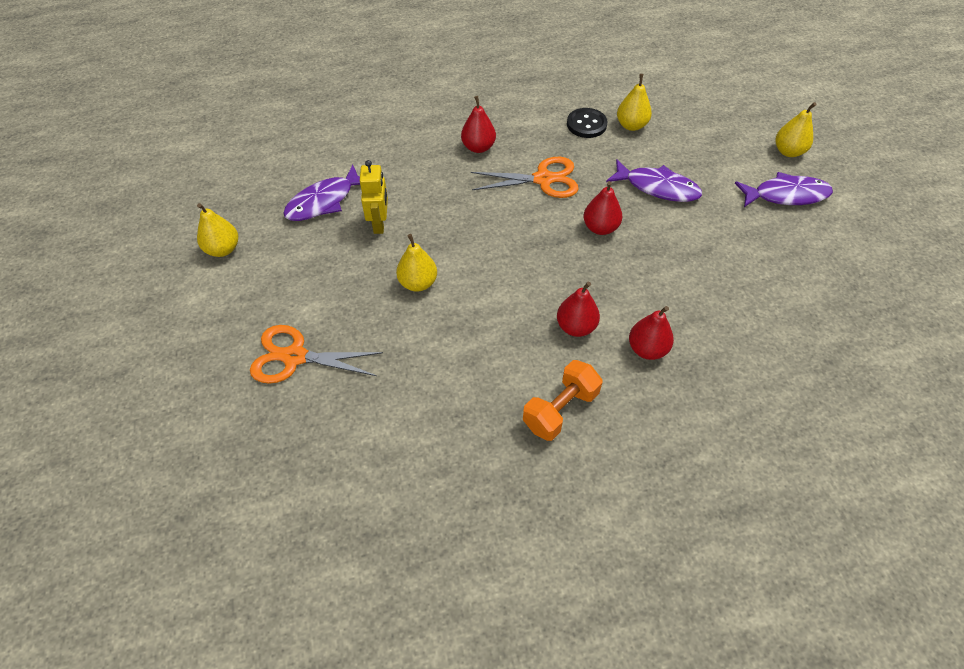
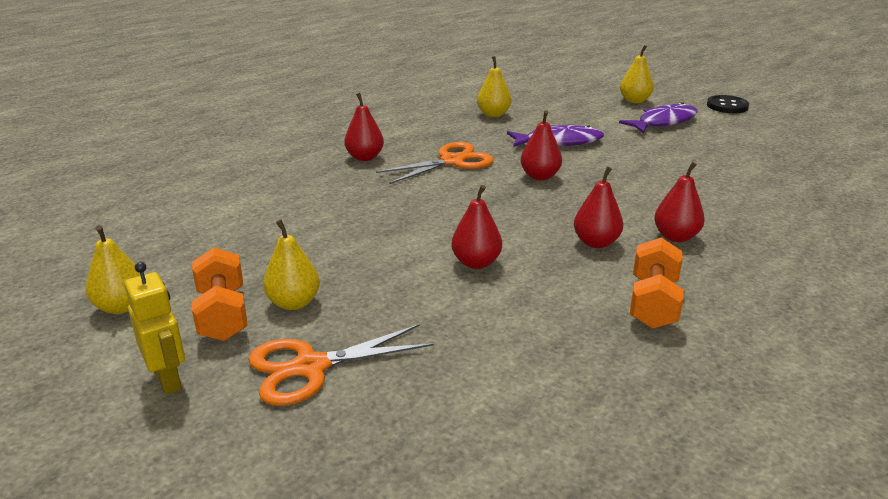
camera: 30 degrees left, 25 degrees down
(274, 284) = (223, 314): none -> orange dumbbell
(324, 201) = (226, 233): purple fish -> none
(379, 224) = (311, 232): yellow robot -> yellow robot (168, 379)
(418, 283) = (401, 261): yellow pear -> yellow pear (294, 303)
(468, 308) = (476, 263): none -> red pear
(586, 124) = (453, 122): black button -> black button (727, 106)

